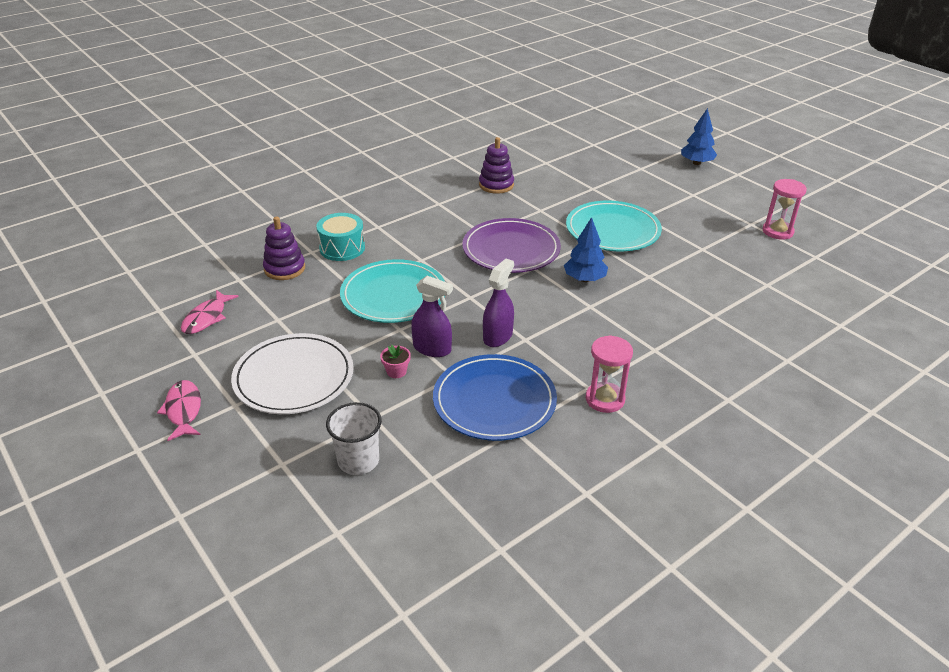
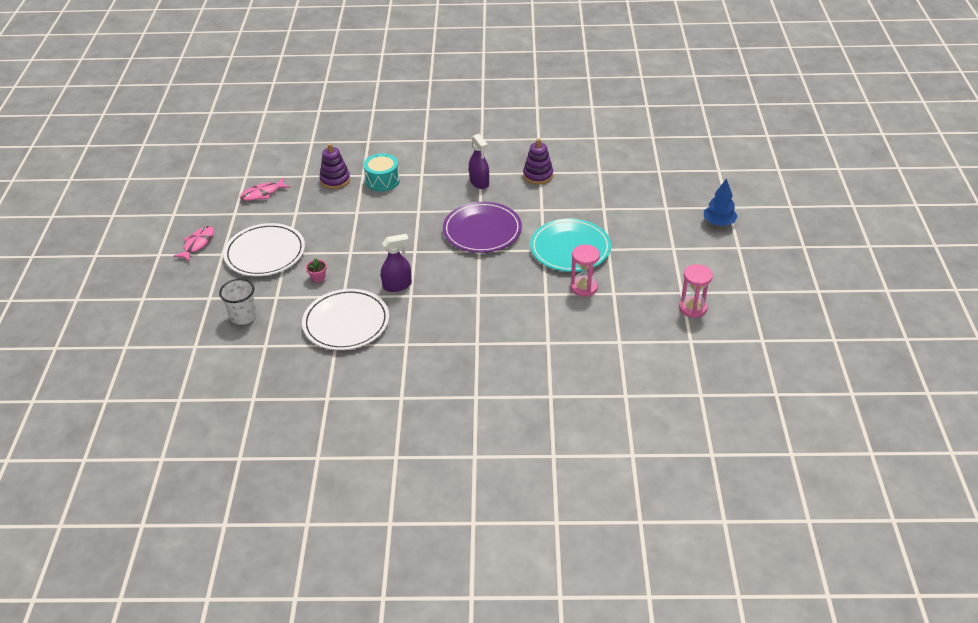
camera: 40 degrees right, 5 degrees up
(393, 295) = (373, 228): turquoise plate -> none
(432, 349) = (352, 273): purple spray bottle -> purple spray bottle (479, 182)
(494, 401) = (346, 322): blue plate -> white plate
(584, 279) = (500, 274): blue tree -> none
(605, 399) = (405, 355): pink hourglass -> pink hourglass (584, 287)

